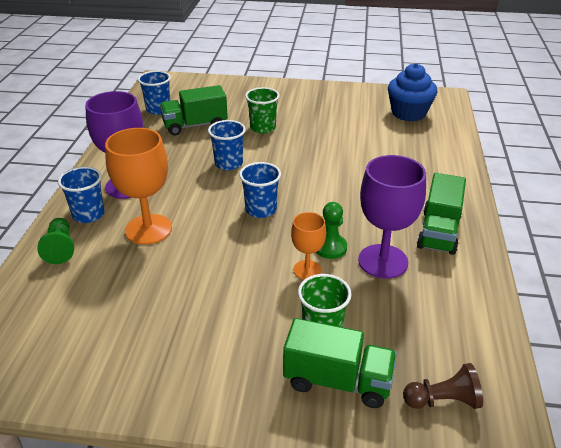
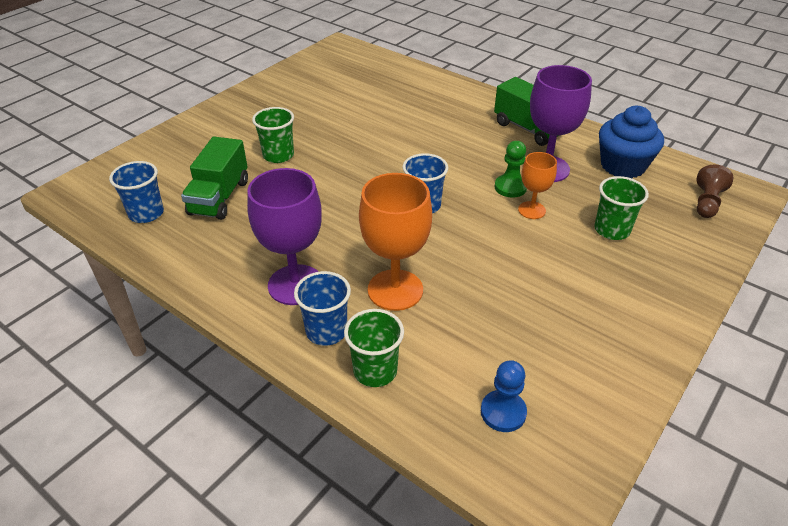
camera: 60 degrees left, 5 degrees up
(44, 323) = (503, 412): none -> blue pawn
(60, 248) = (375, 371): green pawn -> green cup
(228, 163) = (324, 199): blue cup -> none
(337, 381) = (669, 242): green truck -> none
(408, 113) = (346, 71): blue cupcake -> blue cupcake (622, 166)

